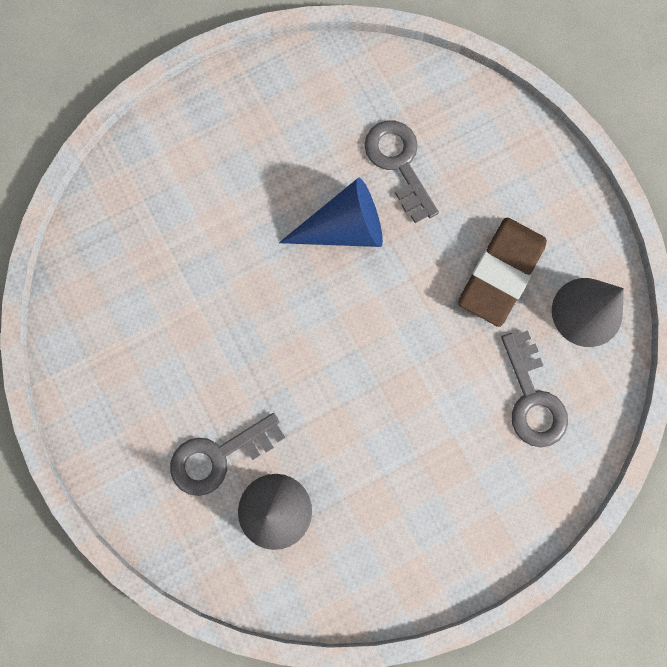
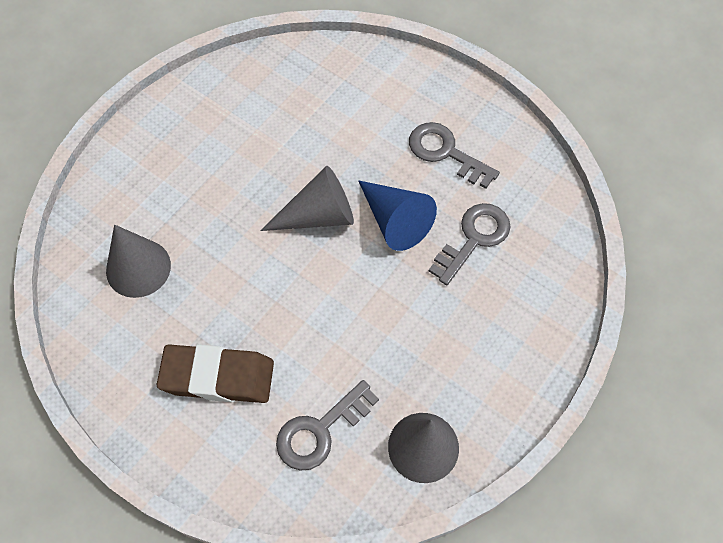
camera: 65 degrees right, 15 degrees down
(218, 456) = (166, 211): grey key -> grey key (445, 152)
(301, 300) = (319, 215): none -> grey cone
(500, 273) = (420, 358): brown eraser -> brown eraser (218, 377)

